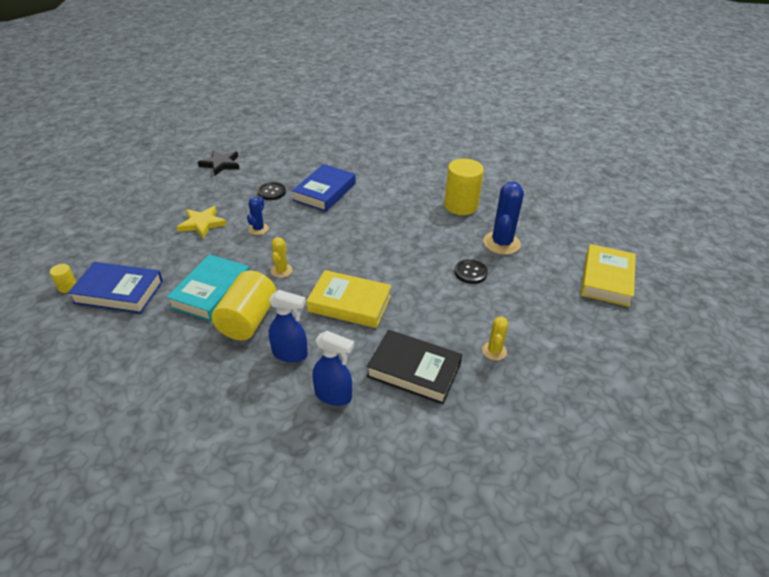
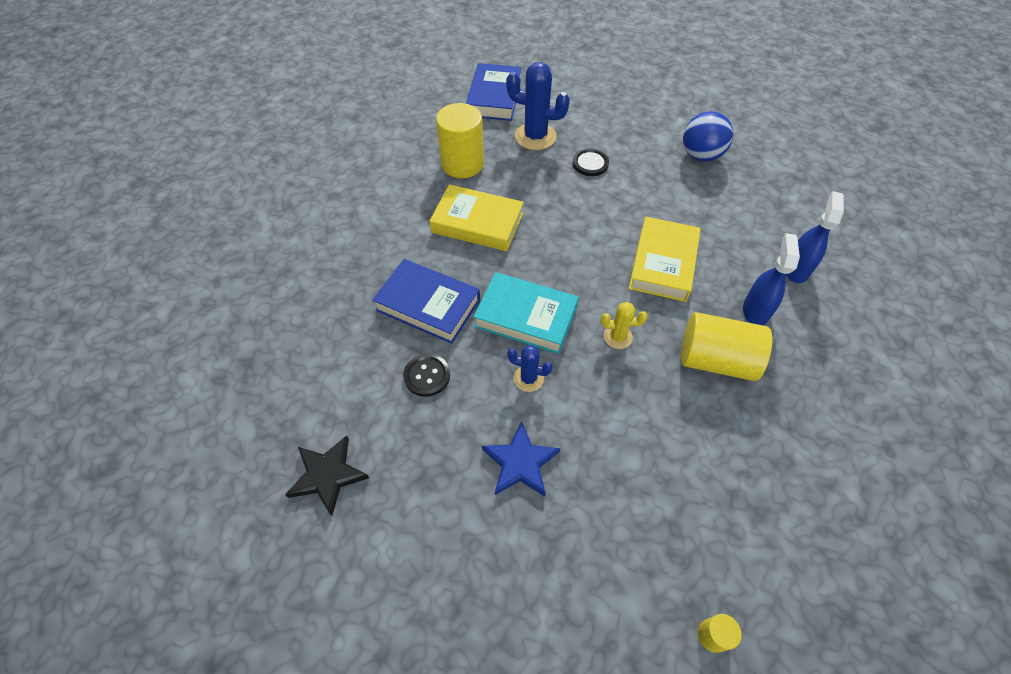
camera: 90 degrees left, 15 degrees up
(119, 292) = (705, 542): blue book -> blue book (494, 97)
(202, 223) = (520, 462): yellow star -> blue star
(211, 292) = (676, 412): turquoise book -> turquoise book (526, 317)
(414, 370) = (743, 210): black book -> none
(494, 351) = (701, 155): yellow cactus -> blue ball
(606, 279) = (584, 75): yellow book -> yellow book (477, 223)

